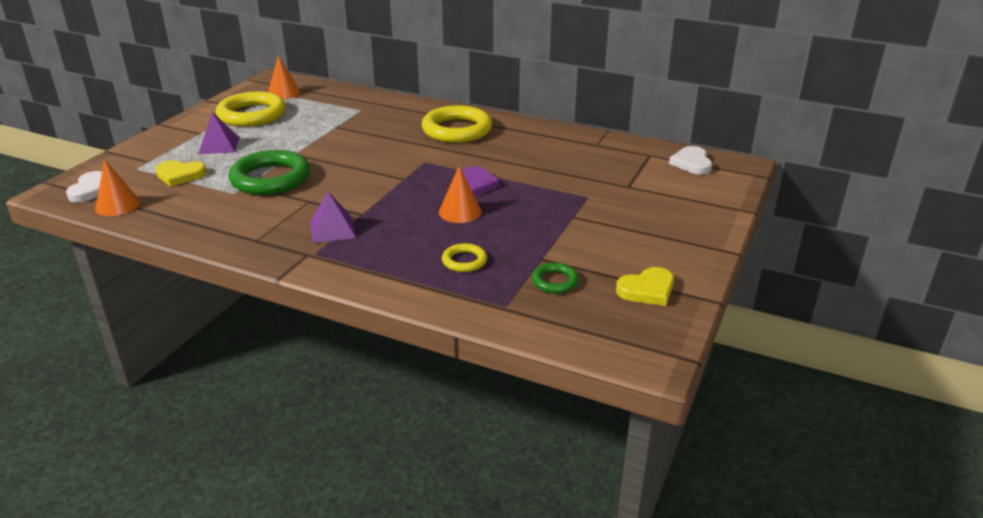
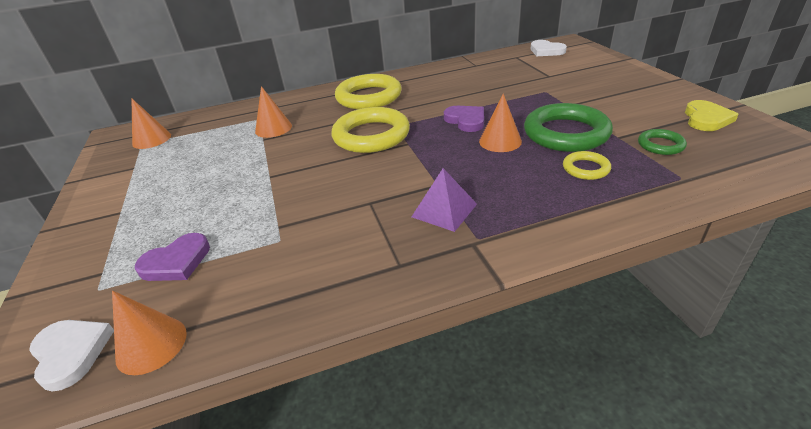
camera: 40 degrees left, 5 degrees up
(180, 175) = (176, 262): yellow heart -> purple heart
(219, 145) = (168, 211): purple pyramid -> none
(252, 115) = (152, 169): yellow ring -> yellow ring (371, 135)
(270, 178) = (291, 207): green ring -> green ring (566, 133)
(355, 122) = (273, 128): none -> orange cone

